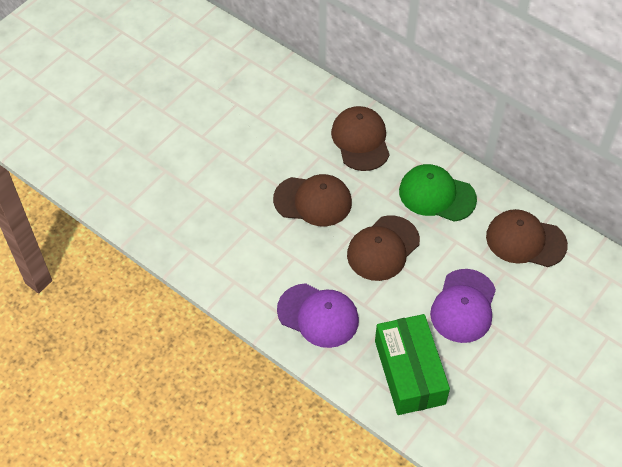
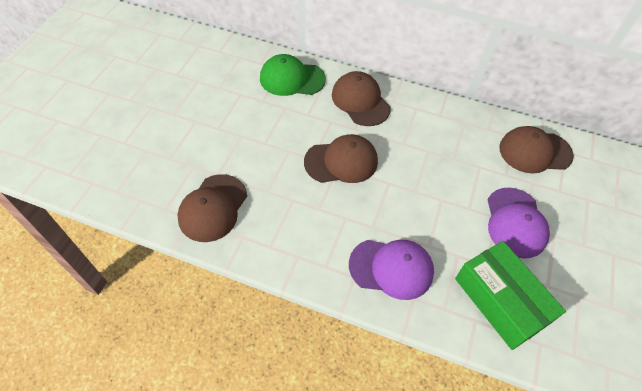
camera: 20 degrees left, 0 degrees up
(383, 248) = (421, 188): brown cap -> brown cap (213, 208)
(437, 195) = (444, 131): green cap -> green cap (292, 79)

